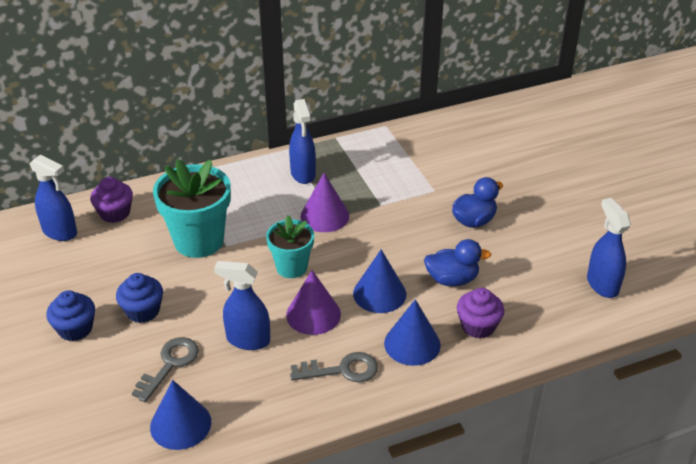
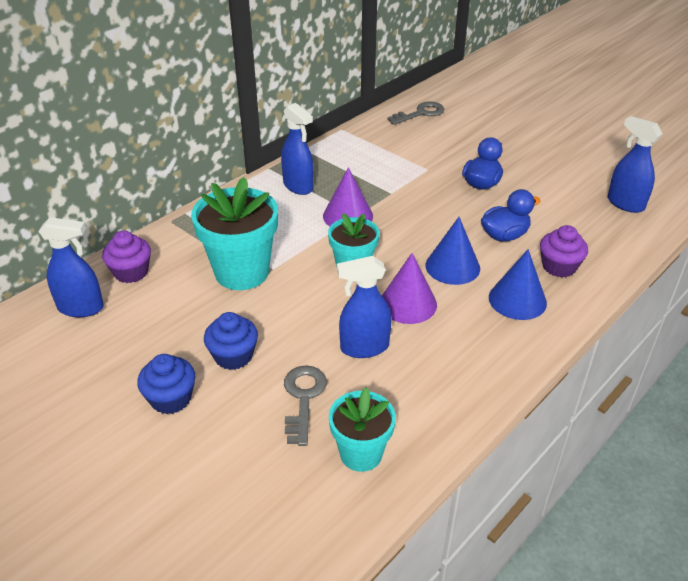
camera: 25 degrees left, 0 degrees up
(180, 424) = (361, 453): blue cone -> turquoise flower pot
(342, 370) = (475, 344): grey key -> grey key (420, 113)

